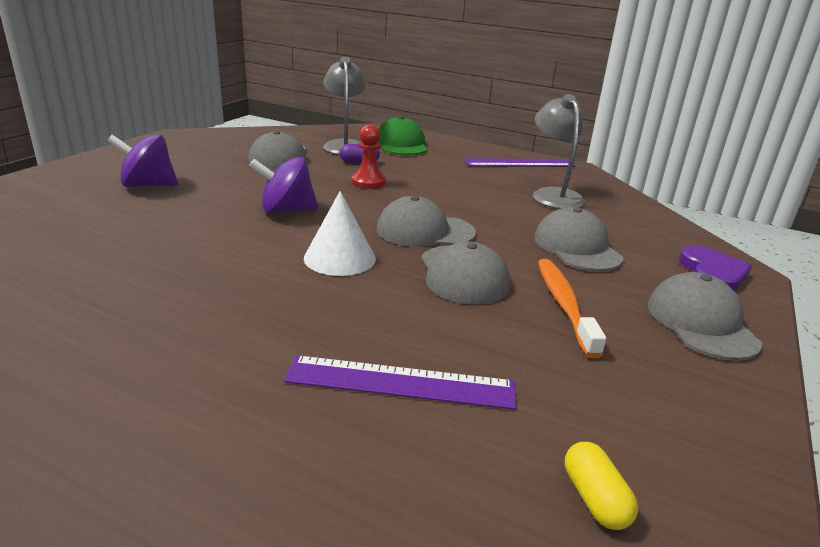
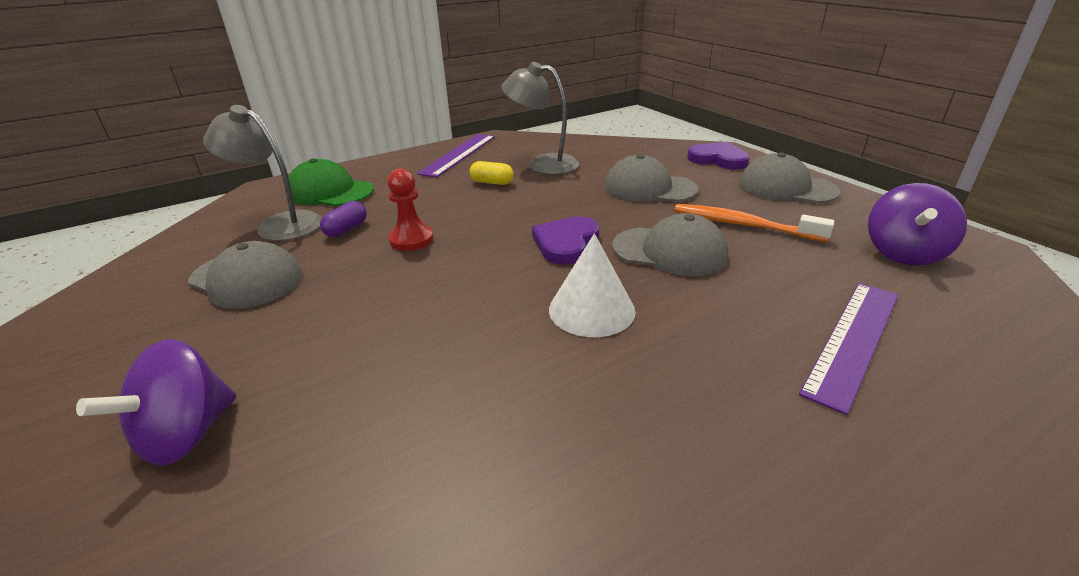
camera: 55 degrees left, 5 degrees up
(286, 211) = (433, 315): purple spinning top -> purple spinning top (903, 253)
(425, 231) = (566, 243): grey cap -> purple heart
(595, 499) = (1004, 300): yellow capsule -> yellow capsule (492, 182)

